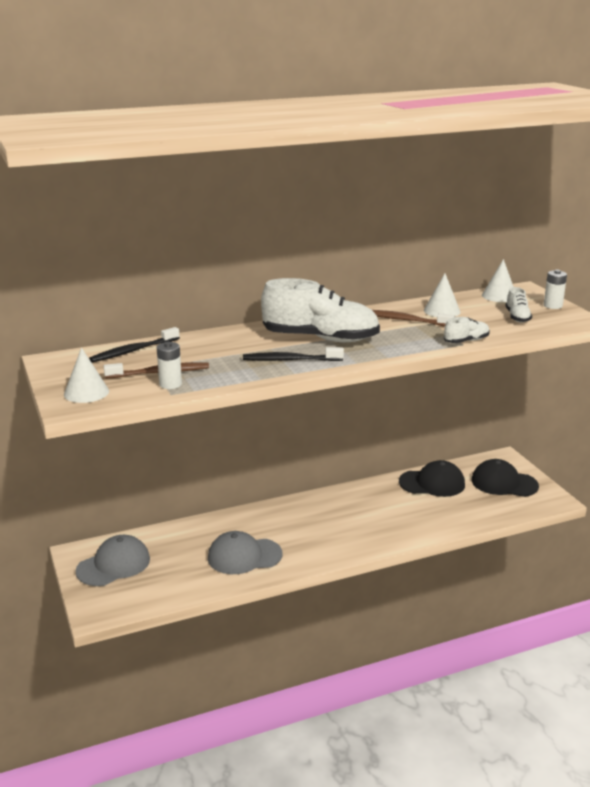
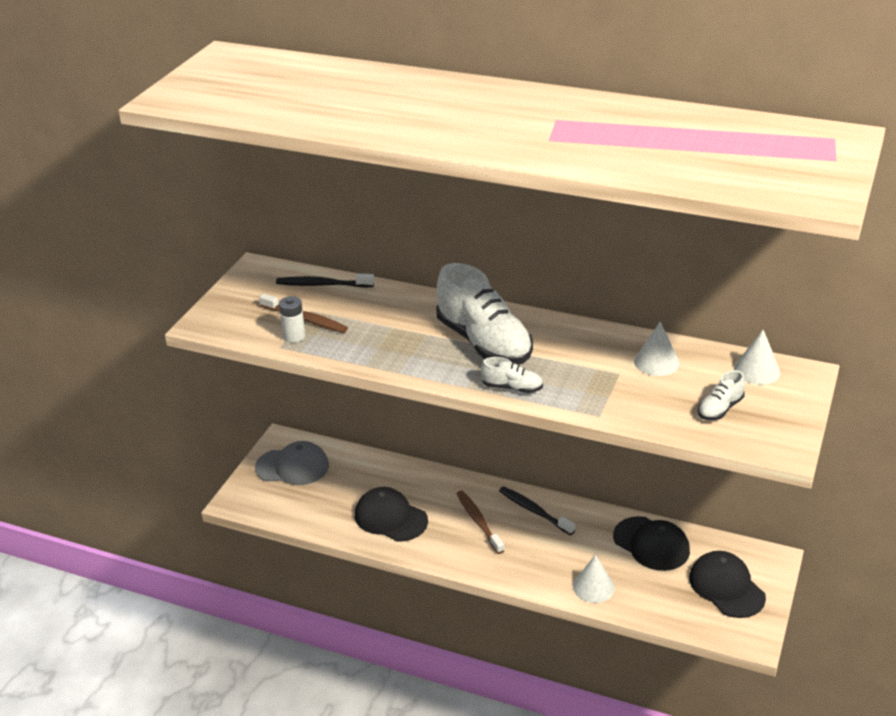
camera: 45 degrees right, 10 degrees up
(86, 392) = (230, 315): white cone -> white cone (593, 587)
(244, 556) = (390, 518): grey cap -> black cap
(290, 360) = (419, 356): black toothbrush -> black toothbrush (534, 511)
(406, 320) = (599, 357): brown toothbrush -> brown toothbrush (478, 521)
(466, 341) = (608, 413): white shoe -> white shoe (512, 388)
(553, 306) = (791, 412): white battery -> none

